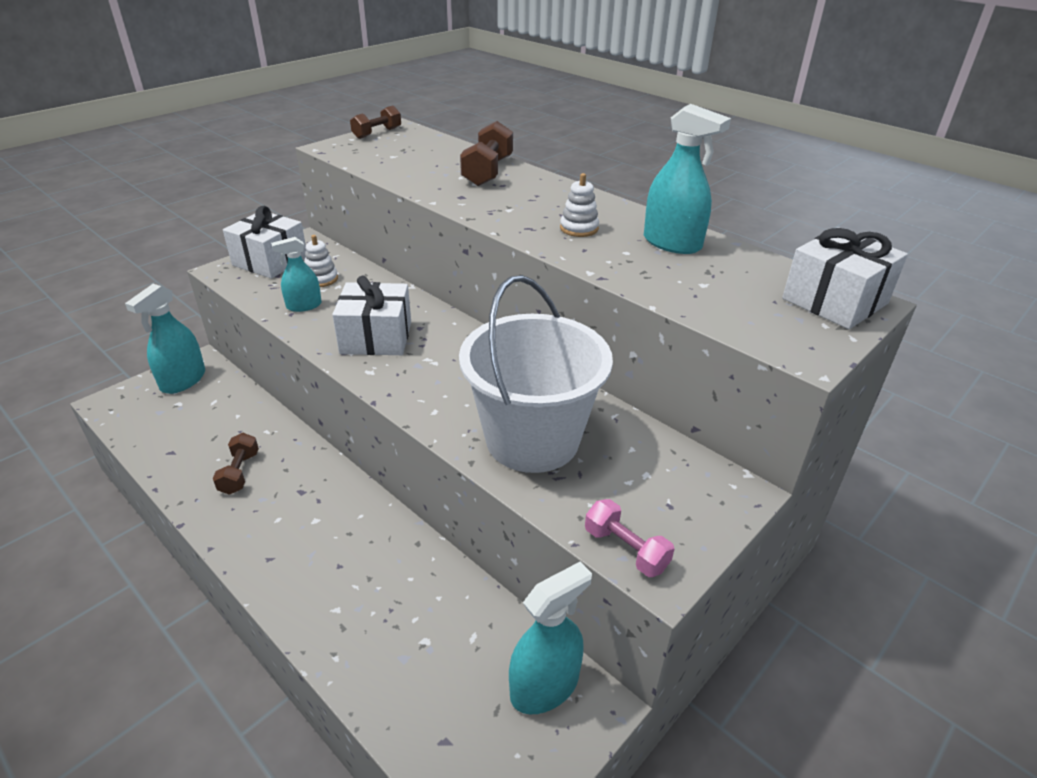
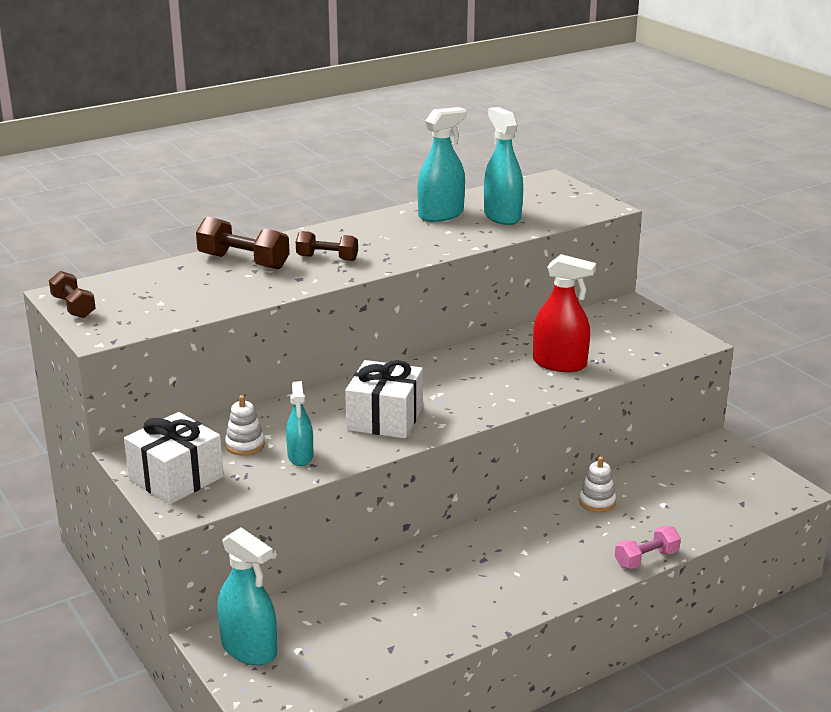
camera: 75 degrees left, 10 degrees down
(239, 473) = (443, 597): brown dumbbell -> brown dumbbell (327, 258)
(532, 439) = (559, 364): white bucket -> red spray bottle
(544, 686) = (705, 461): turquoise spray bottle -> turquoise spray bottle (502, 216)
(579, 228) = (397, 241): white stacking toy -> white stacking toy (597, 502)
(626, 549) = (674, 348): pink dumbbell -> pink dumbbell (646, 559)
(834, 301) = (545, 186): white gift -> none

